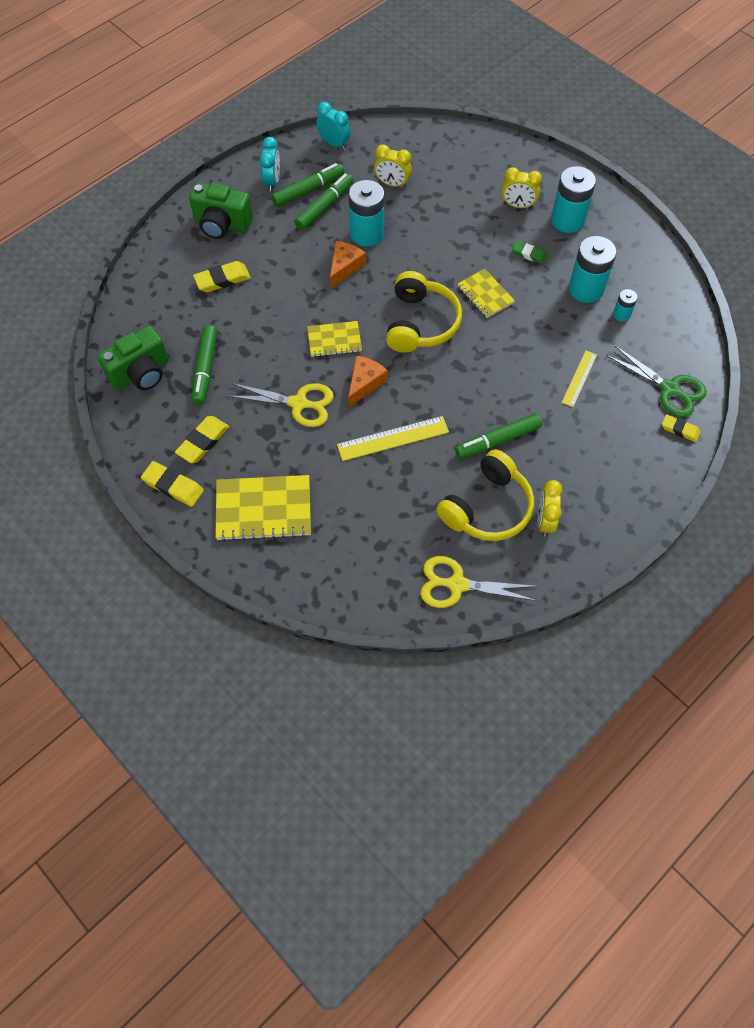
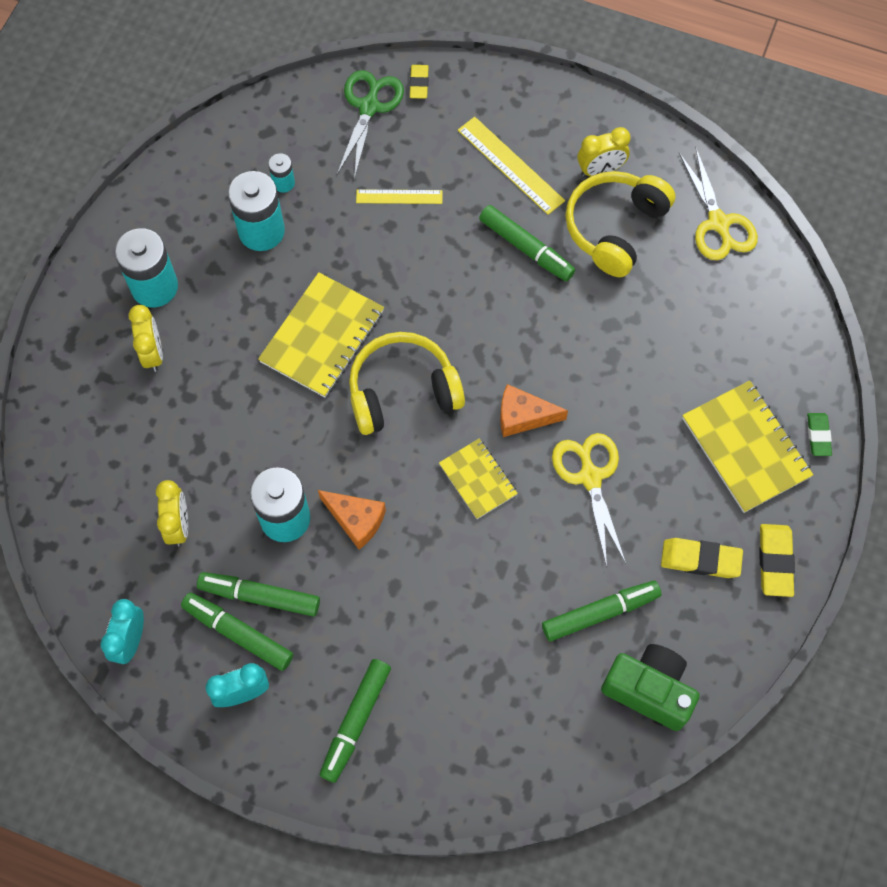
camera: 115 degrees left, 5 degrees up
(222, 225) = (355, 721): green camera -> green marker
(222, 279) = (450, 668): yellow eraser -> none
(345, 267) = (356, 520): orange cheese -> orange cheese turned 150 degrees counterclockwise
(393, 438) = (581, 354): yellow ruler -> yellow ruler (510, 165)
(485, 294) = (322, 336): yellow notebook -> yellow notebook, size x1.67
(487, 507) = (615, 228): yellow headphones -> yellow headphones turned 75 degrees counterclockwise
(529, 254) = (233, 311): green eraser -> green eraser (818, 435)

